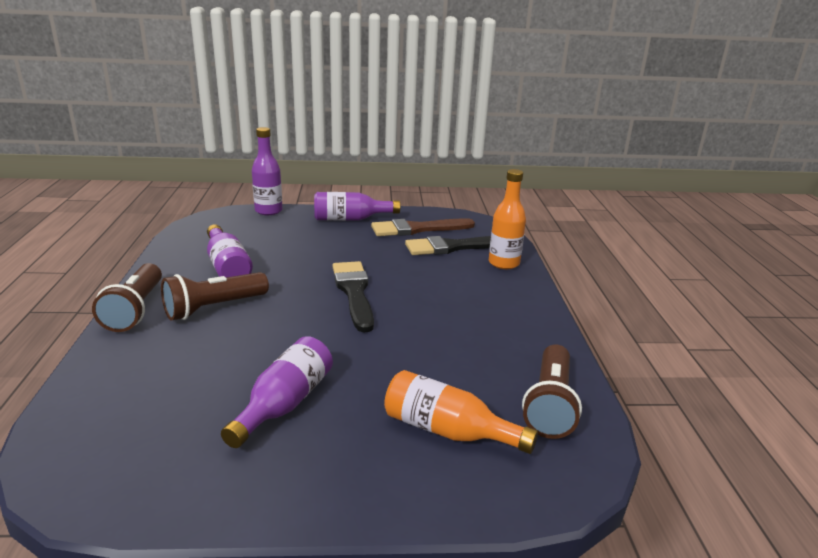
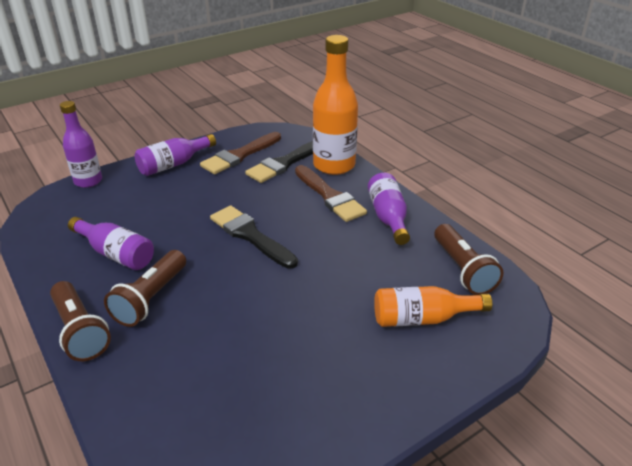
camera: 30 degrees left, 10 degrees up
(284, 404) = (298, 353): purple bottle -> purple bottle (388, 217)
(469, 287) = (329, 196): none -> brown brush
(504, 263) = (334, 165): orange bottle -> orange bottle, size x1.58

